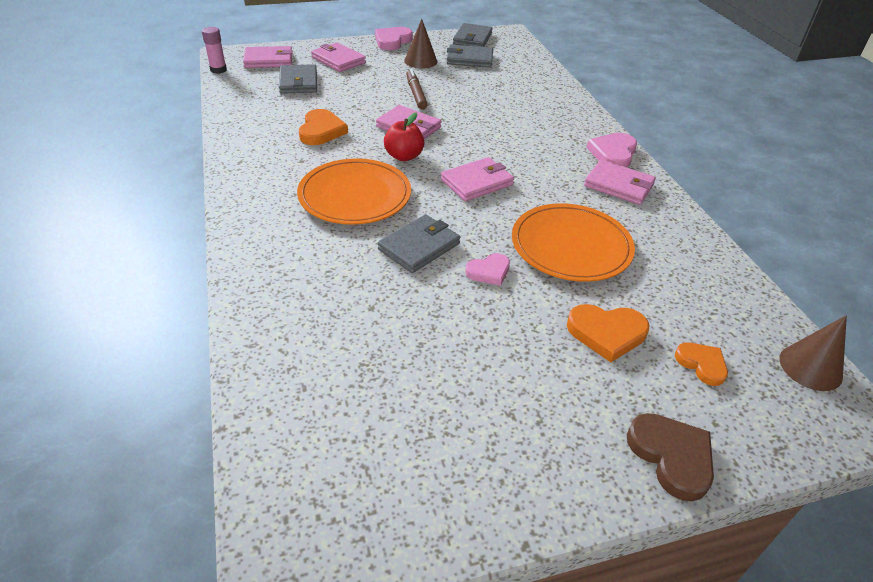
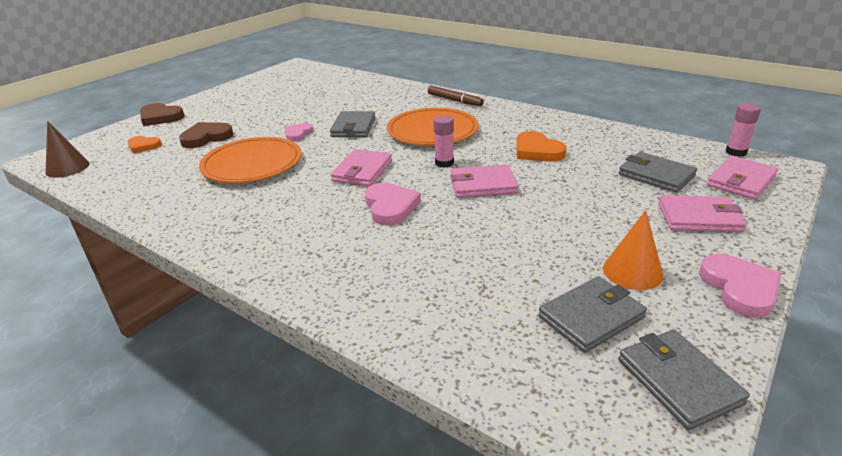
camera: 145 degrees right, 10 degrees down
(404, 156) = (444, 163): red apple -> pink glue stick
(416, 94) = (542, 220): brown marker -> brown marker (454, 100)
(420, 61) = (632, 271): brown cone -> orange cone
(606, 333) = (206, 137): orange heart -> brown heart
(613, 153) = (254, 254): pink heart -> pink heart (390, 207)
(619, 185) = (233, 222): pink wallet -> none

